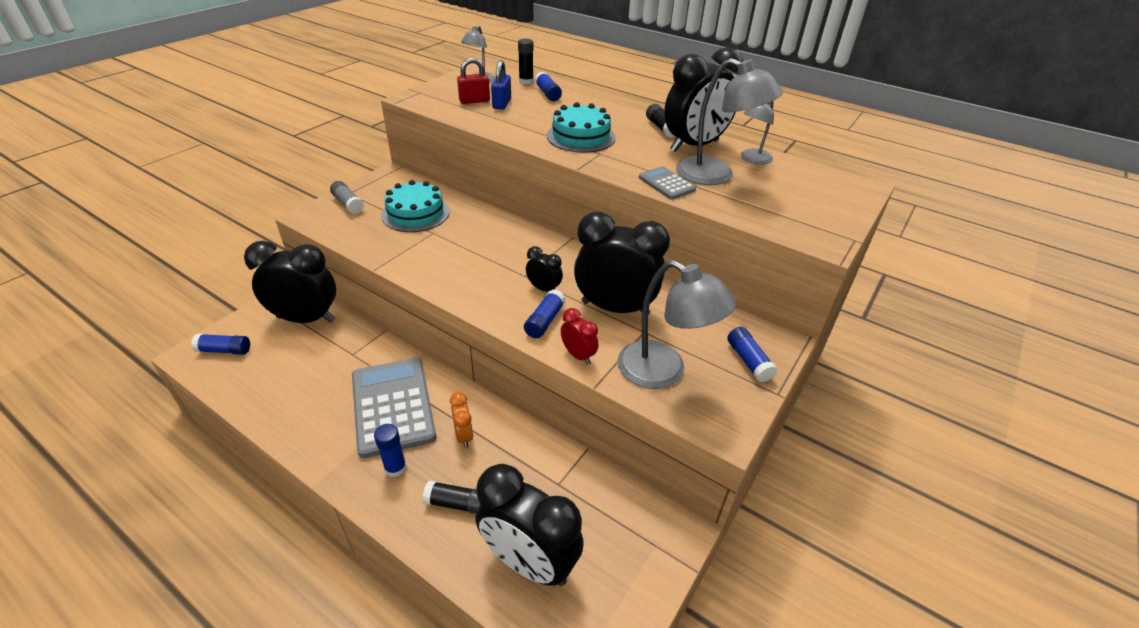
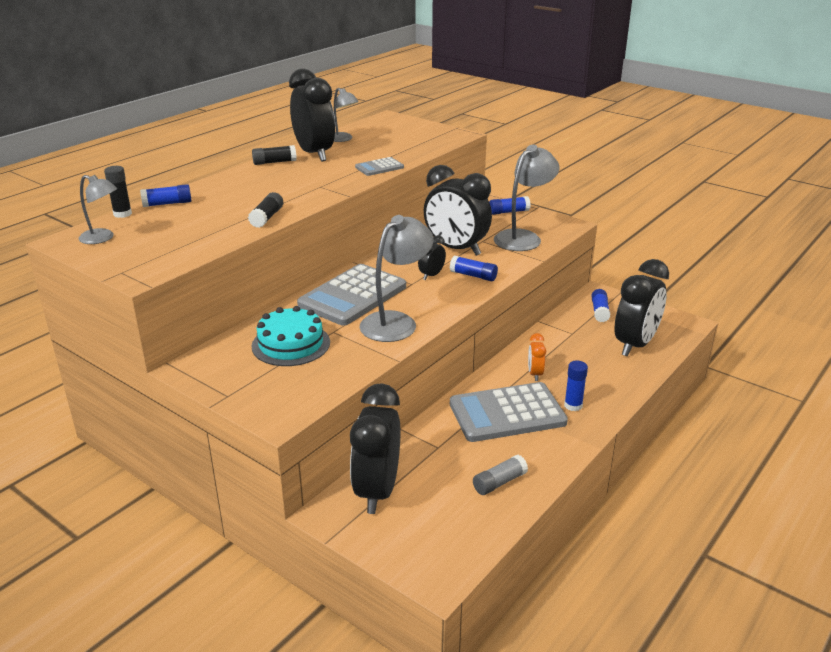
camera: 85 degrees left, 10 degrees down
(224, 350) = (430, 549): blue glue stick -> blue glue stick (599, 311)
(348, 204) = (256, 392): grey glue stick -> grey glue stick (499, 482)
(457, 503) = (599, 374): black glue stick -> black glue stick (267, 217)
(464, 435) = (535, 374): orange clock -> orange clock turned 75 degrees counterclockwise
(474, 101) = (169, 240): red padlock -> none
(498, 240) = (352, 296): none -> grey calculator
(501, 104) = (185, 226): blue padlock -> none
(578, 355) = (511, 264): red clock -> none
(581, 136) = (283, 192): turquoise cake -> none
(615, 308) = (456, 249): black clock -> black clock turned 75 degrees counterclockwise
(716, 175) = (368, 152): grey lamp -> grey lamp (396, 322)

